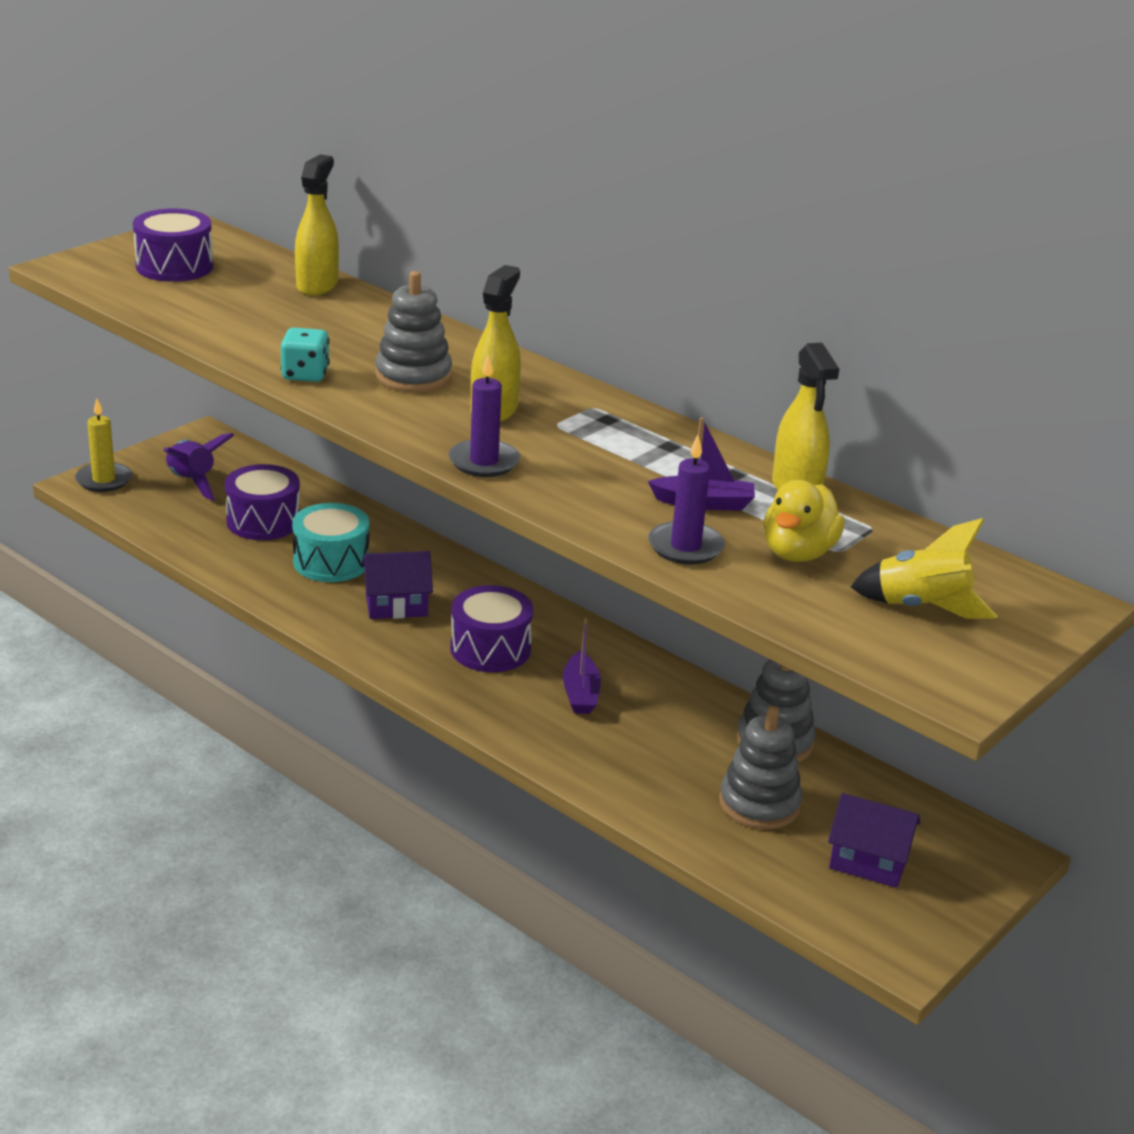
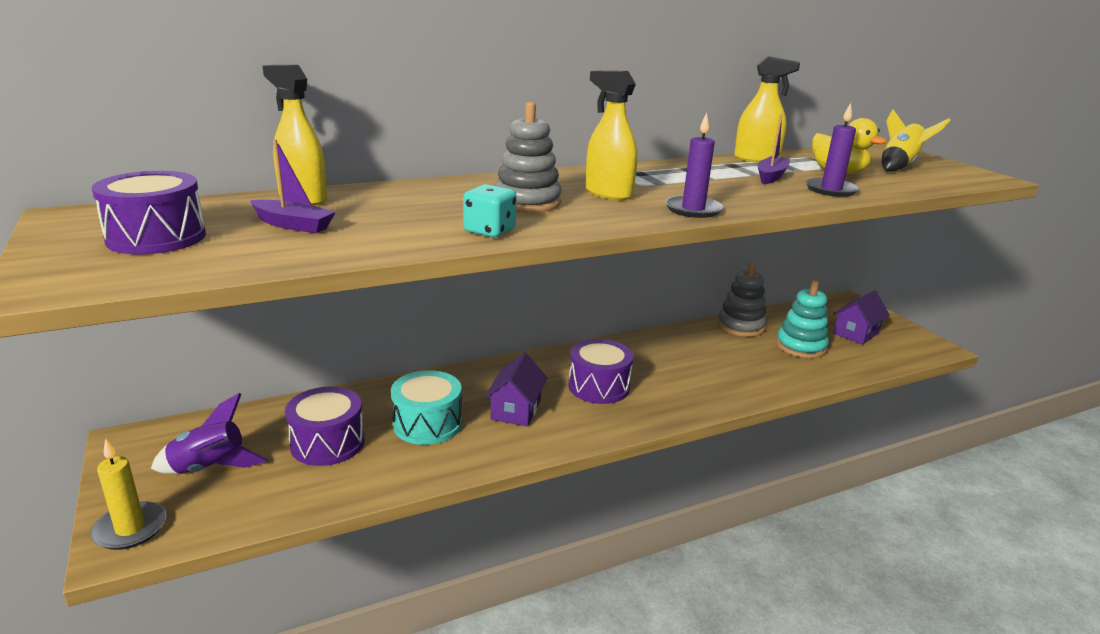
camera: 65 degrees left, 5 degrees down
(580, 693) = (669, 369): purple boat -> purple boat (293, 225)
(759, 804) = (800, 346): grey stacking toy -> turquoise stacking toy

